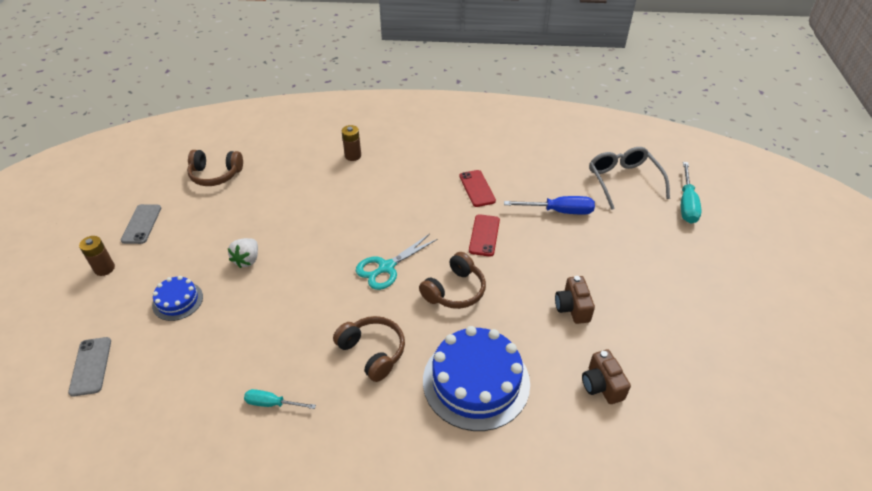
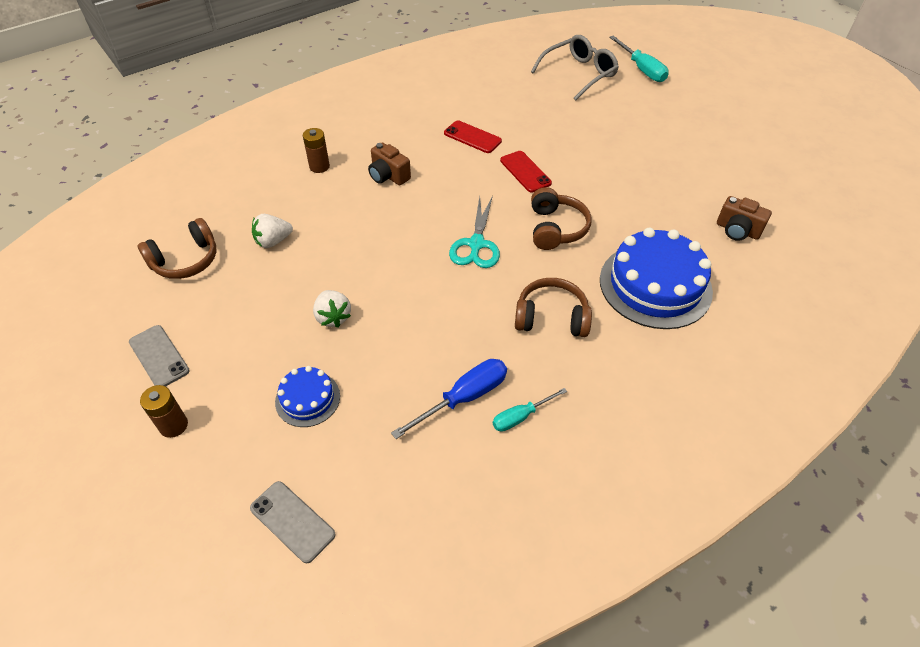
camera: 40 degrees left, 5 degrees up
(271, 190) = (273, 241): none -> white strawberry
(559, 211) = (560, 121): blue screwdriver -> blue screwdriver (463, 398)
(572, 308) = (655, 188): brown camera -> brown camera (388, 176)
(623, 181) = (579, 74): grey glasses -> grey glasses turned 105 degrees clockwise

